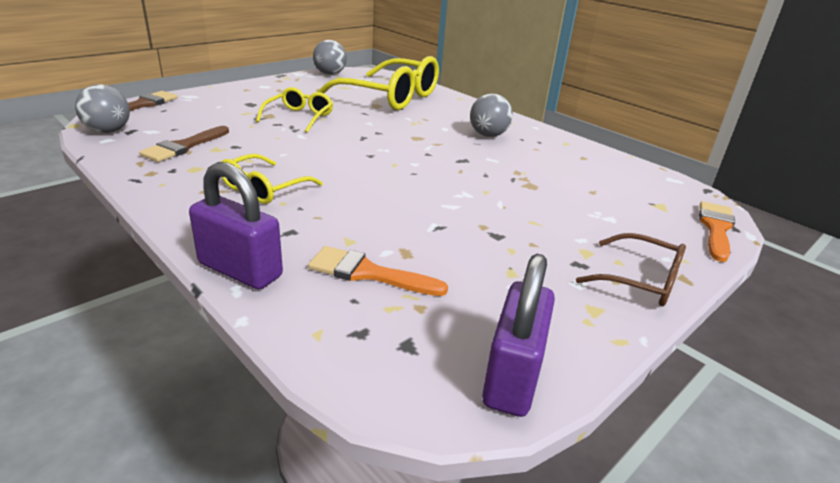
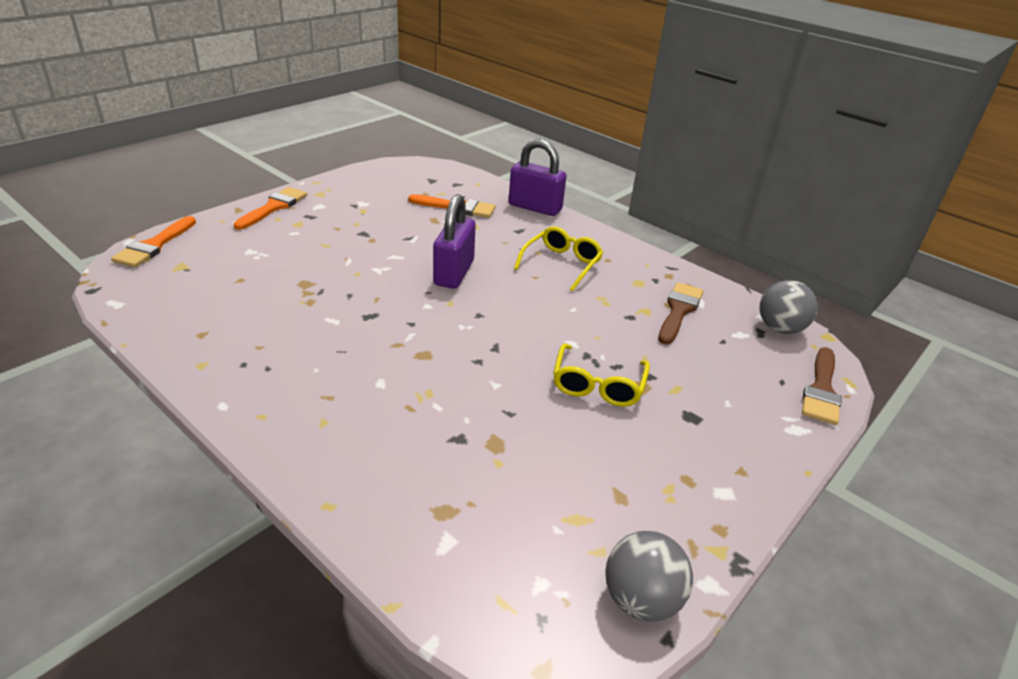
camera: 175 degrees right, 5 degrees up
(390, 97) = (475, 483): yellow glasses -> none
(488, 135) = (317, 371): grey ball -> none
(512, 377) = (382, 171): purple padlock -> purple padlock (454, 273)
(640, 280) = (273, 207): brown glasses -> orange brush

